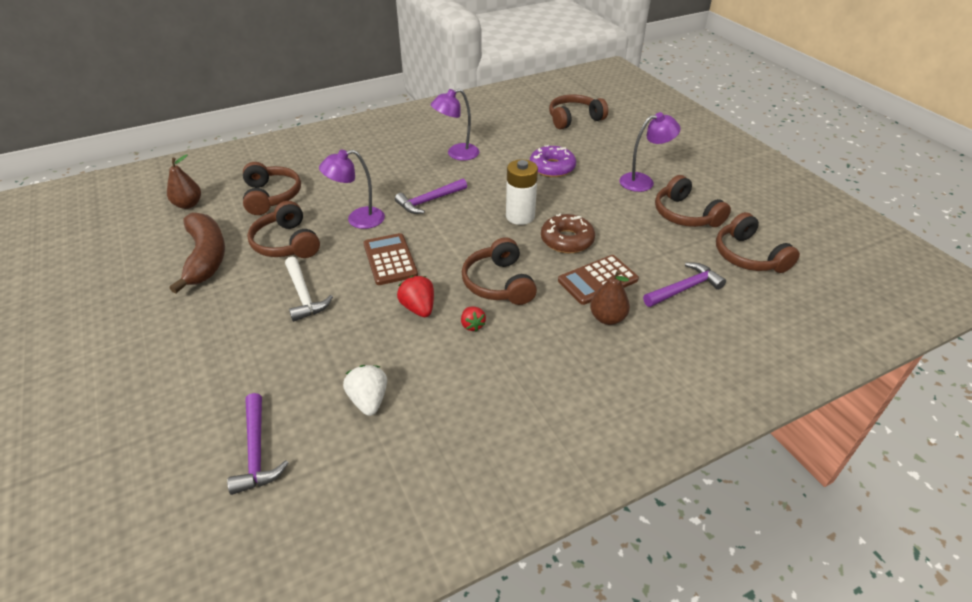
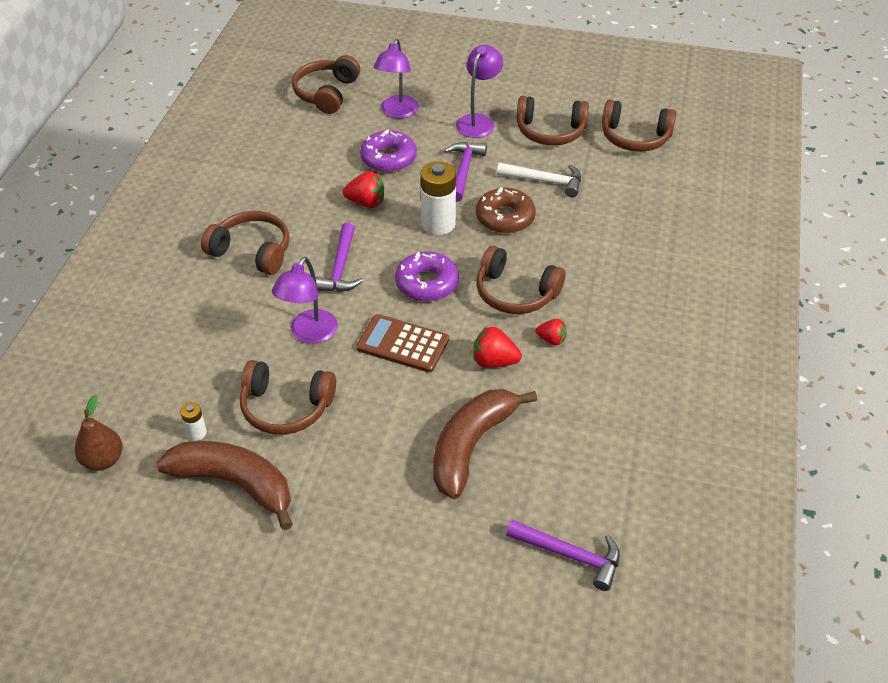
camera: 50 degrees left, 5 degrees up
(235, 223) = (197, 433): none -> white battery
(271, 196) = (179, 381): brown headphones -> brown headphones (252, 251)
(304, 295) = (390, 432): white hammer -> white hammer (545, 181)
(325, 339) = (471, 446): none -> brown banana
(368, 400) = (577, 453): white strawberry -> none
(457, 154) = (282, 204): purple lamp -> purple lamp (397, 112)
(458, 240) = (427, 283): none -> purple donut
(500, 180) = (366, 202): none -> red strawberry
(597, 280) = (575, 234): brown calculator -> none
(607, 318) = (623, 258): brown pear -> none
(684, 288) = (634, 195): purple hammer -> purple hammer (463, 170)

